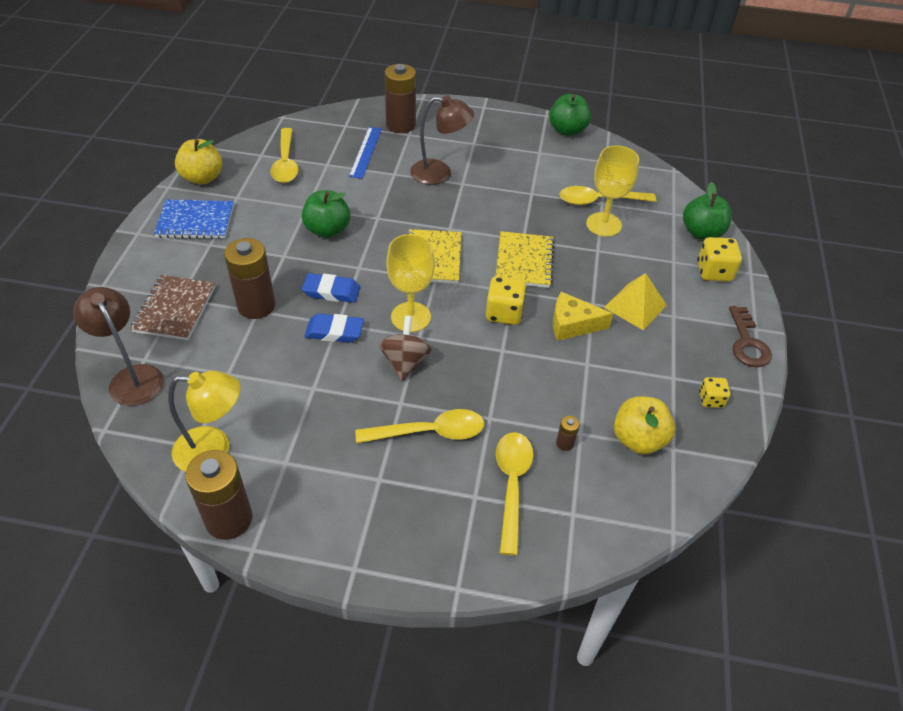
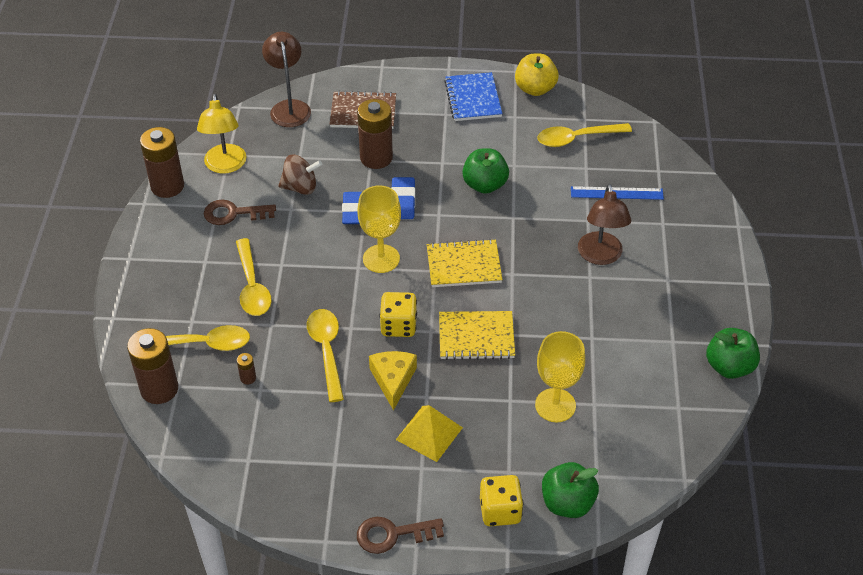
camera: 85 degrees right, 0 degrees up
(132, 377) = (289, 107): brown lamp -> brown lamp turned 60 degrees counterclockwise
(304, 445) = (233, 213): none -> brown key
(401, 125) = (677, 214): brown battery -> brown battery (159, 389)
(405, 362) = (326, 261): brown spinning top -> brown spinning top (300, 187)
(599, 201) = (597, 401): yellow spoon -> yellow spoon (326, 350)
(638, 439) = (256, 432): yellow apple -> none
(711, 400) = (309, 494): yellow dice -> none

